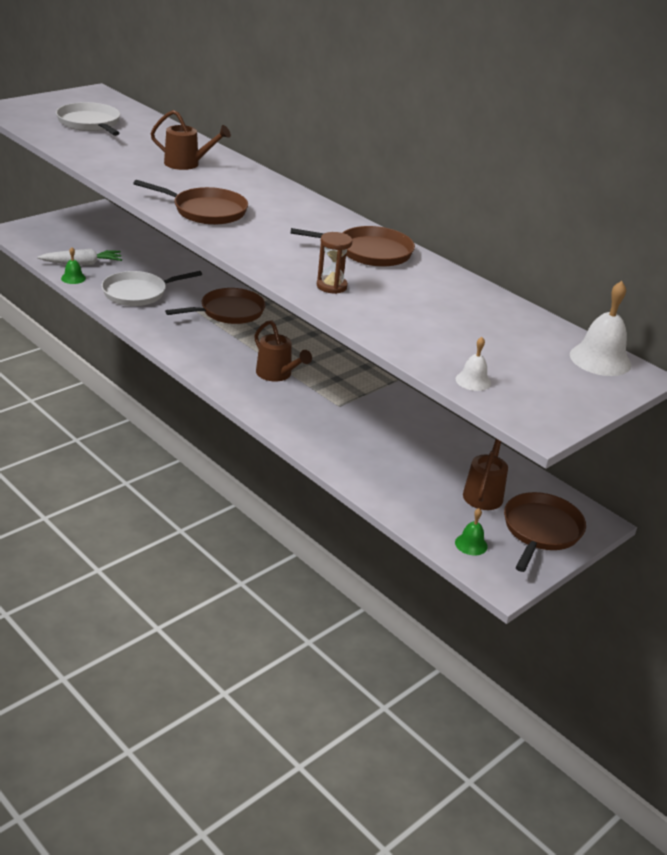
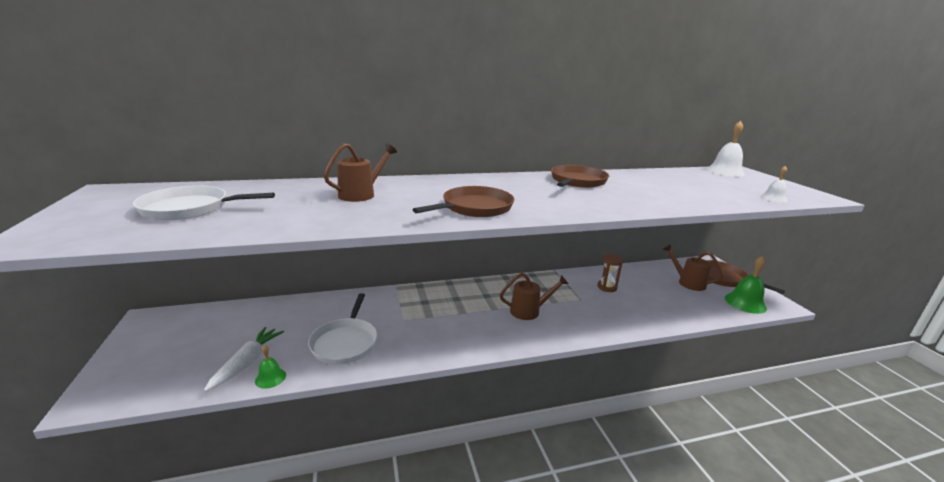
camera: 60 degrees left, 10 degrees down
(229, 312) = (420, 304): brown pan -> none
(331, 286) = (636, 201): brown hourglass -> brown hourglass (607, 287)
(471, 544) = (745, 303): green bell -> green bell, size x1.81

